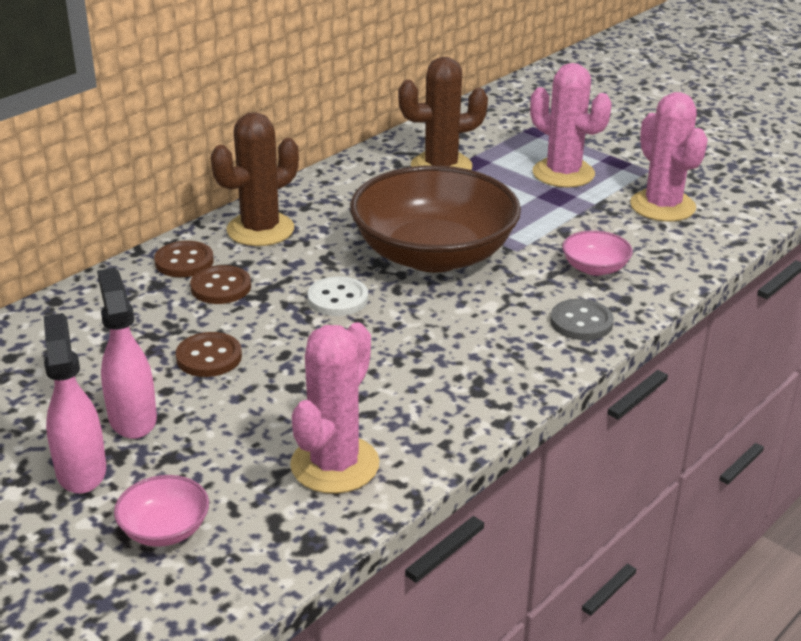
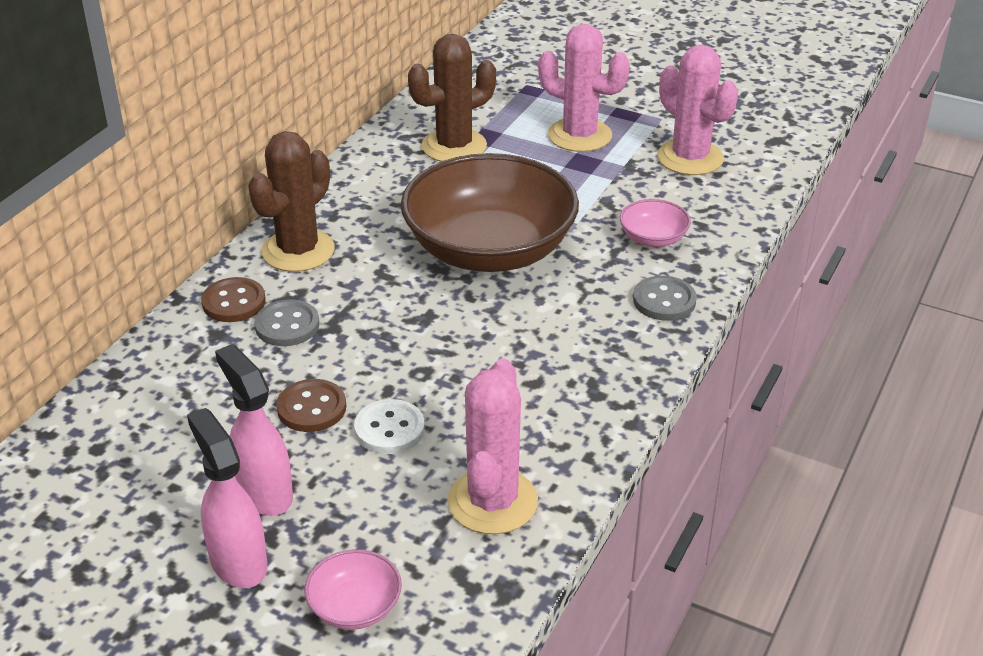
camera: 15 degrees left, 5 degrees up
(221, 287) = (287, 325): brown button -> grey button
(338, 299) = (414, 317): white button -> white button (389, 429)

